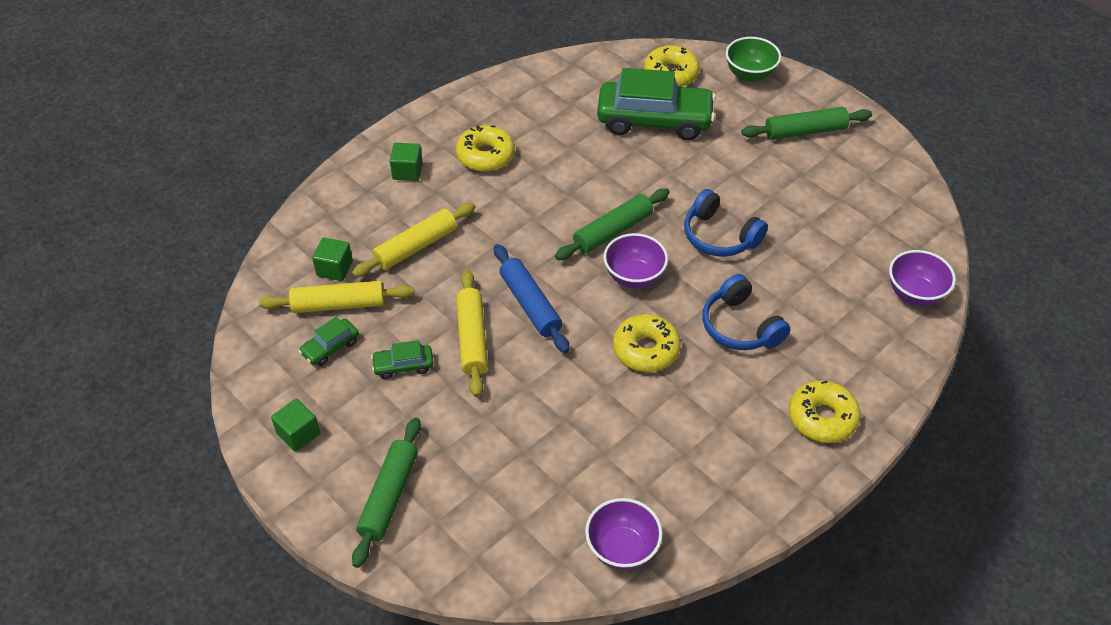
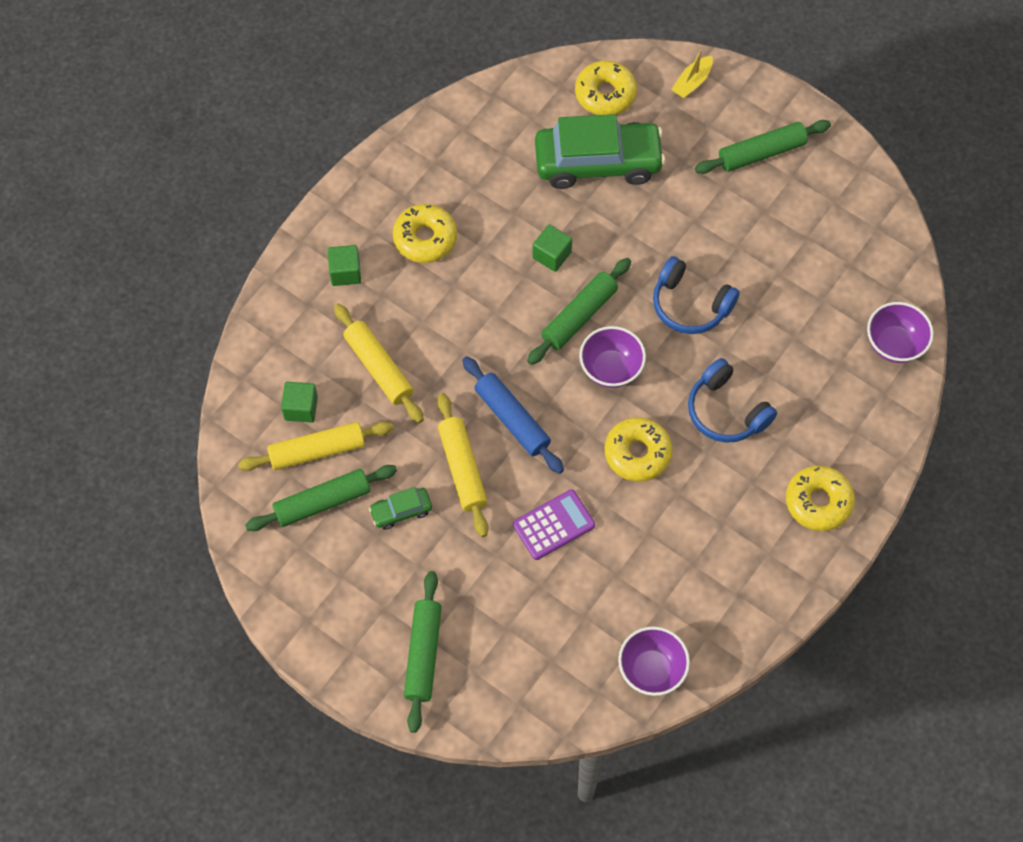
camera: 10 degrees left, 15 degrees up
(298, 434) = (318, 603): green cube -> green cube (552, 255)
(330, 347) = (322, 502): green car -> green rolling pin
(416, 247) = (378, 368): yellow rolling pin -> yellow rolling pin turned 75 degrees counterclockwise
(550, 399) = (554, 525): none -> purple calculator
(750, 74) = (692, 82): green bowl -> yellow boat

